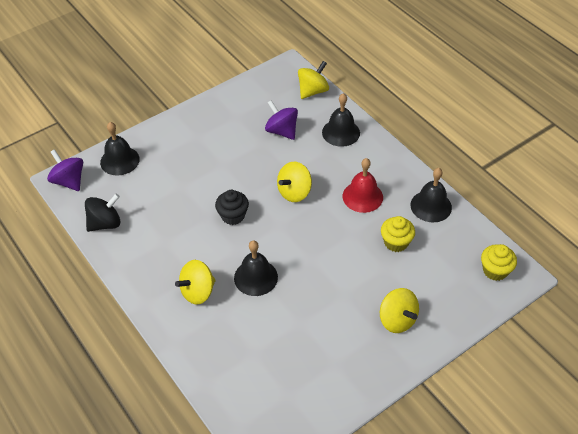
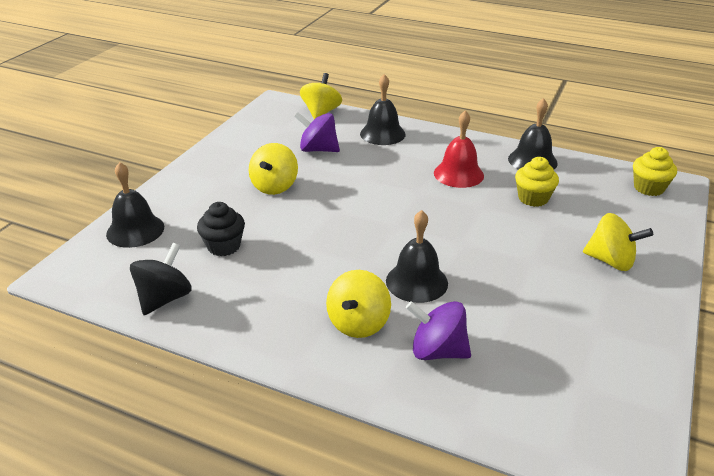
camera: 30 degrees left, 15 degrees down
(69, 181) = (74, 272): purple spinning top -> purple spinning top (437, 351)
(233, 216) = (332, 235): black cupcake -> black cupcake (224, 246)
(294, 192) = (383, 193): yellow spinning top -> yellow spinning top (274, 186)

